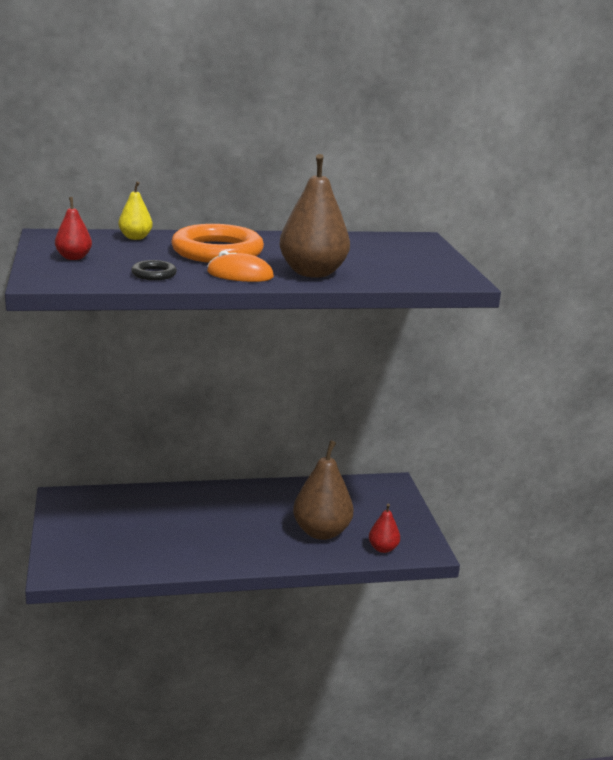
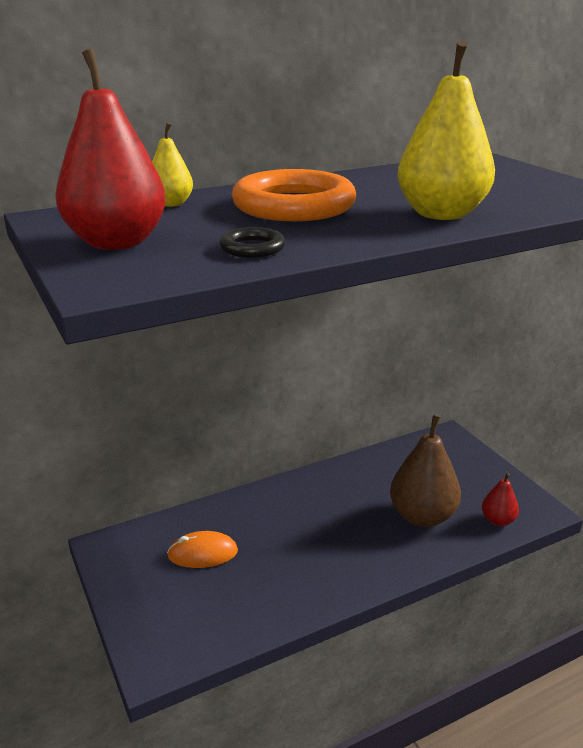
camera: 15 degrees left, 5 degrees up
(74, 258) = (117, 243): red pear -> red pear, size x1.94
(240, 274) = (361, 230): orange mouse -> orange mouse (203, 553)
(312, 273) = (441, 214): brown pear -> yellow pear

